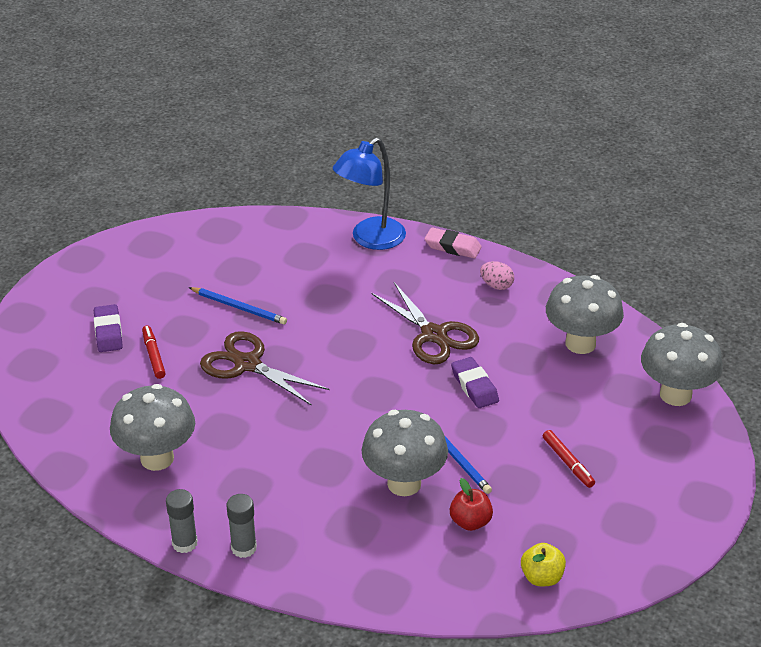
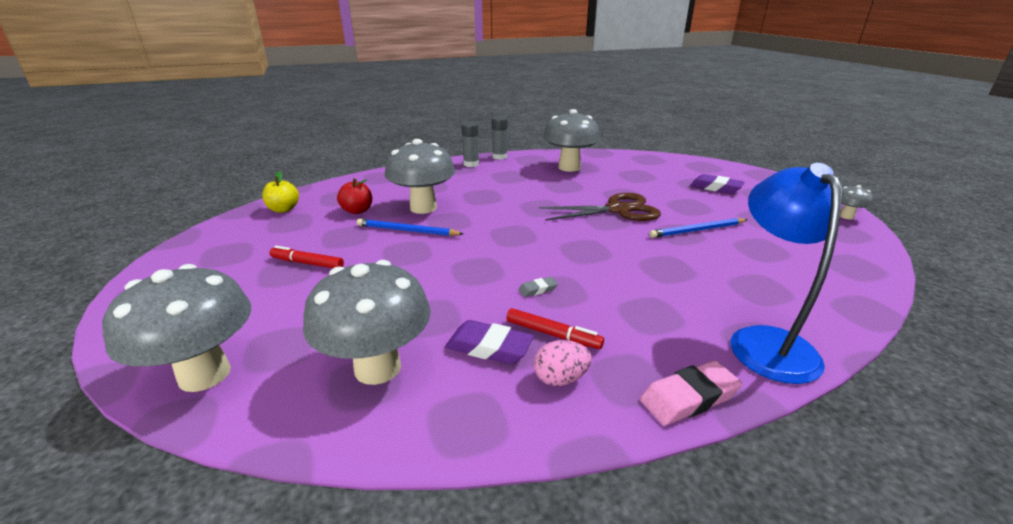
camera: 135 degrees right, 10 degrees down
(108, 248) = (846, 216): none -> grey mushroom
(153, 356) = (669, 191): red marker -> red marker (553, 334)
(434, 335) = (538, 289): brown scissors -> grey eraser
(474, 386) = (446, 272): purple eraser -> purple eraser (489, 347)

